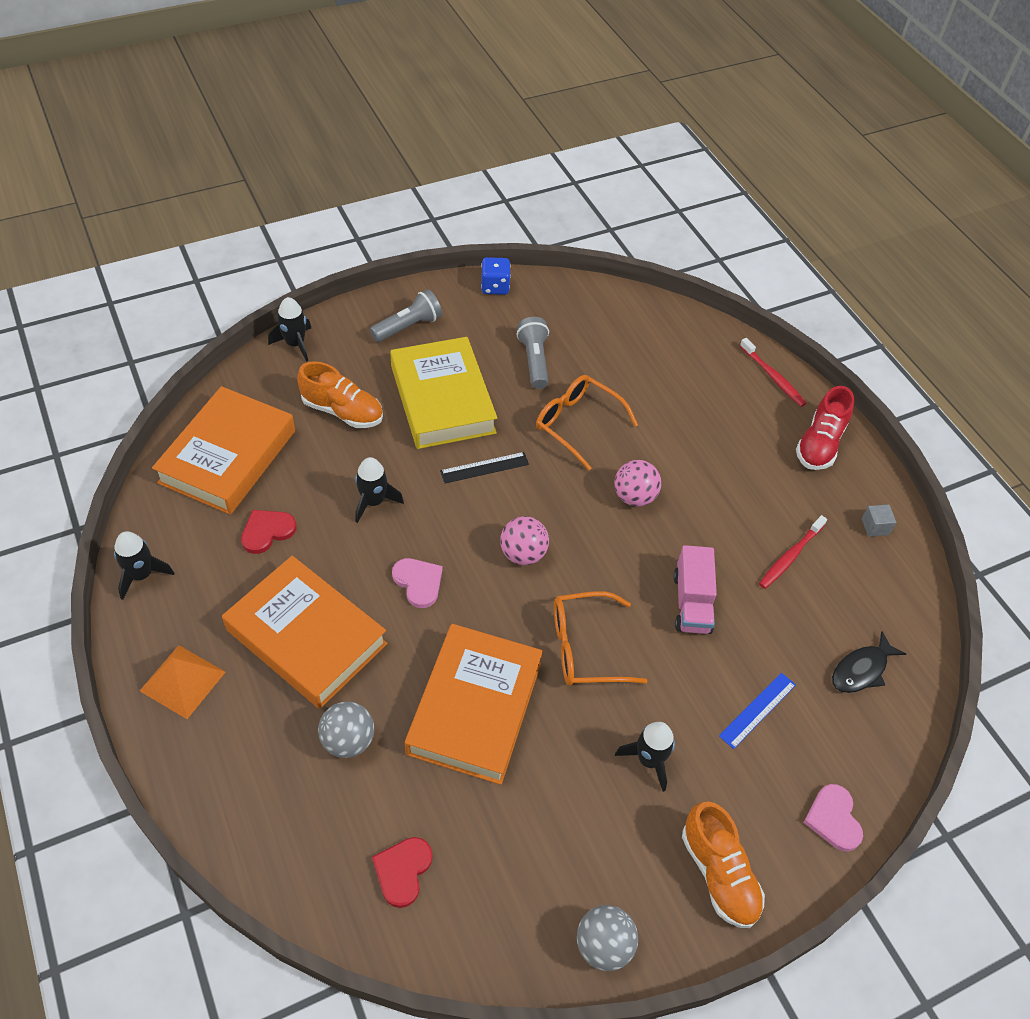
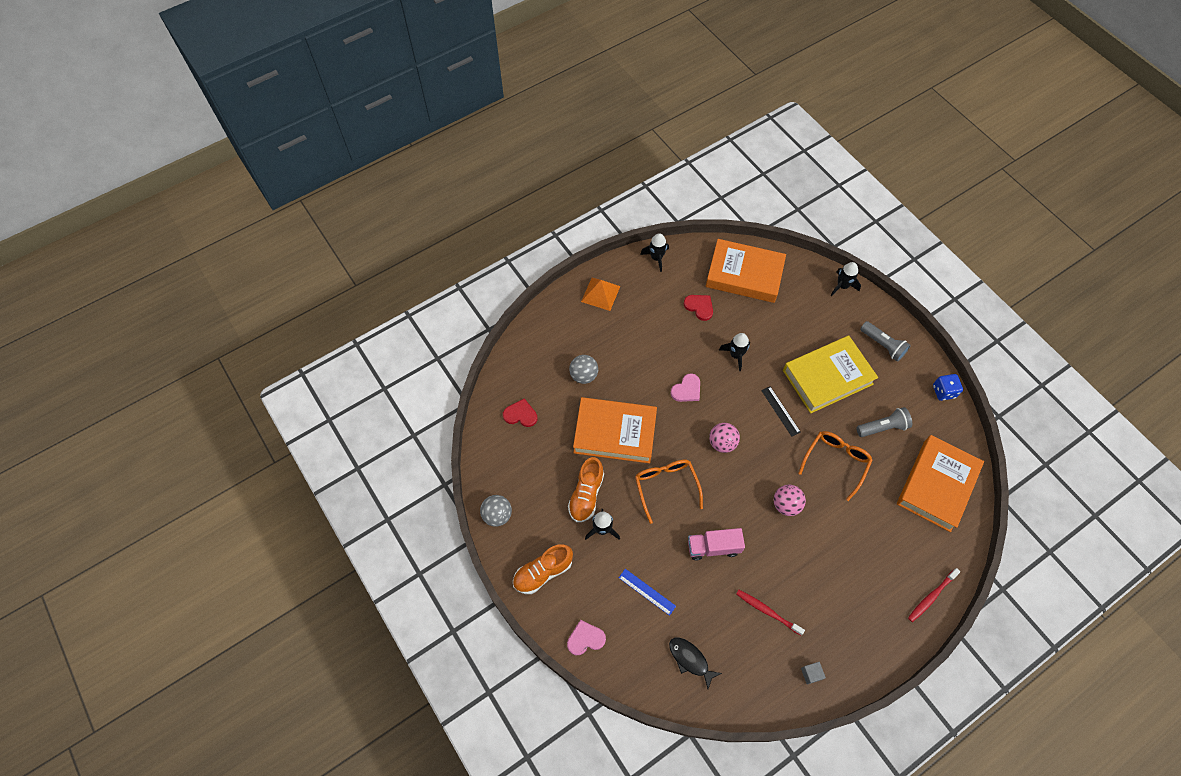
camera: 85 degrees right, 10 degrees up
(306, 637) = (638, 342): orange book -> orange book (936, 485)
(342, 411) = (797, 324): orange shoe -> orange shoe (586, 495)
(819, 444) = (876, 633): red shoe -> none

